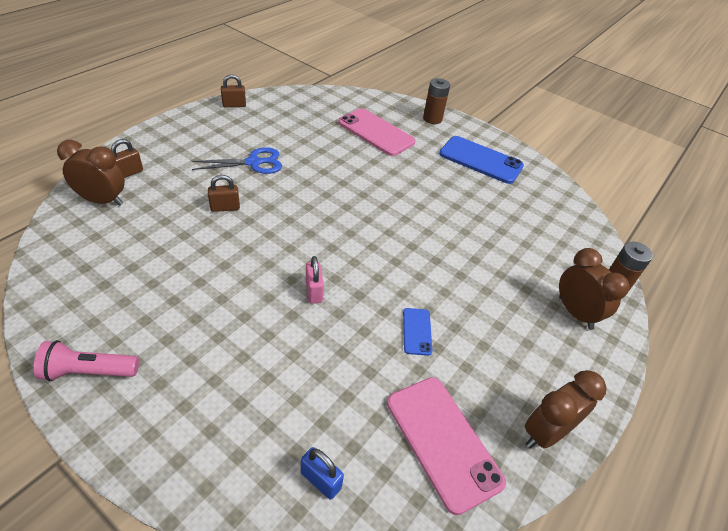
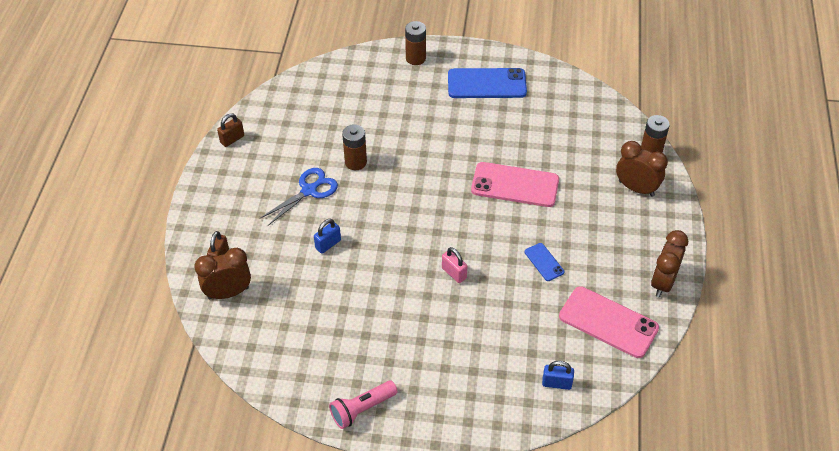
camera: 25 degrees left, 5 degrees up
(225, 207) = (328, 244): brown padlock -> blue padlock
(313, 162) = (355, 162): none -> brown battery
(376, 132) = (380, 101): pink phone -> pink phone (515, 185)

